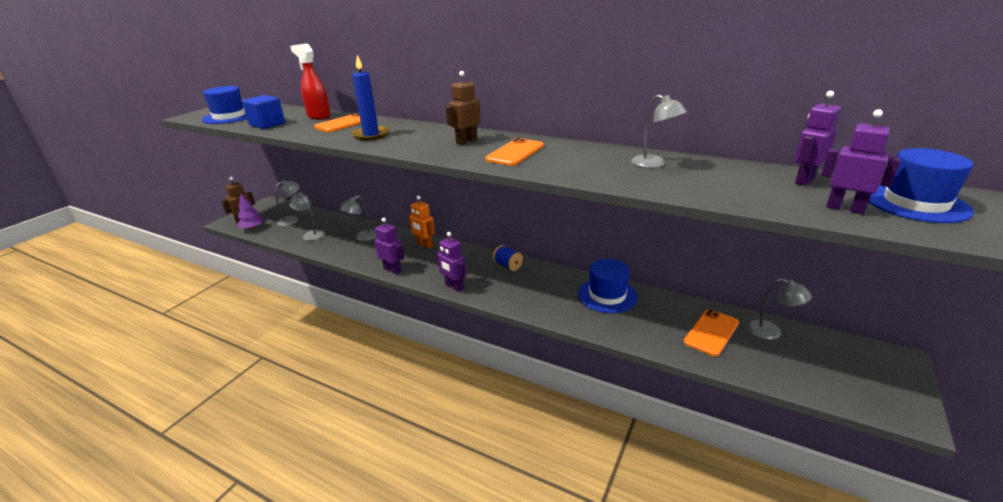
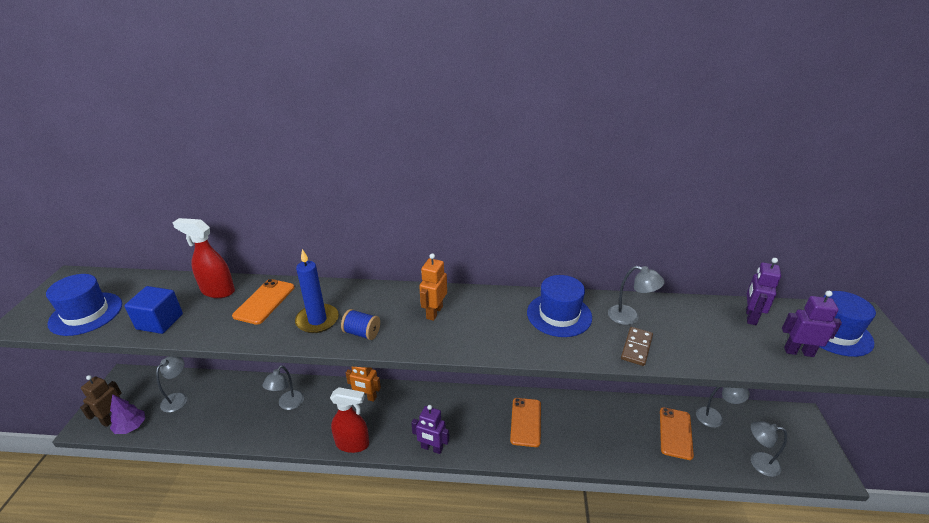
camera: 25 degrees left, 5 degrees up
(311, 234) = (219, 415): grey lamp -> grey lamp (758, 462)
(392, 270) = (353, 444): purple robot -> red spray bottle
(466, 141) = (434, 312): brown robot -> orange robot
(507, 266) = (468, 402): blue spool -> blue spool (362, 333)
(515, 152) = (497, 323): orange phone -> orange phone (525, 422)
(607, 295) = (576, 415): blue hat -> blue hat (559, 315)
(640, 181) = (636, 348): none -> brown domino

